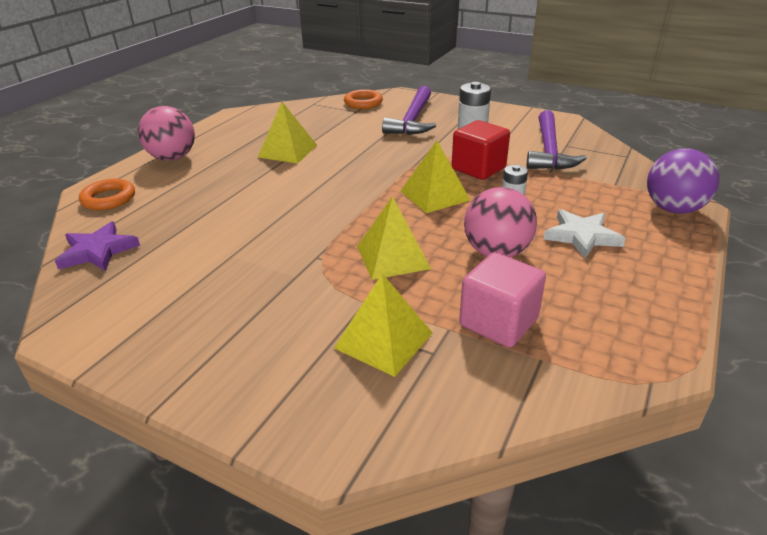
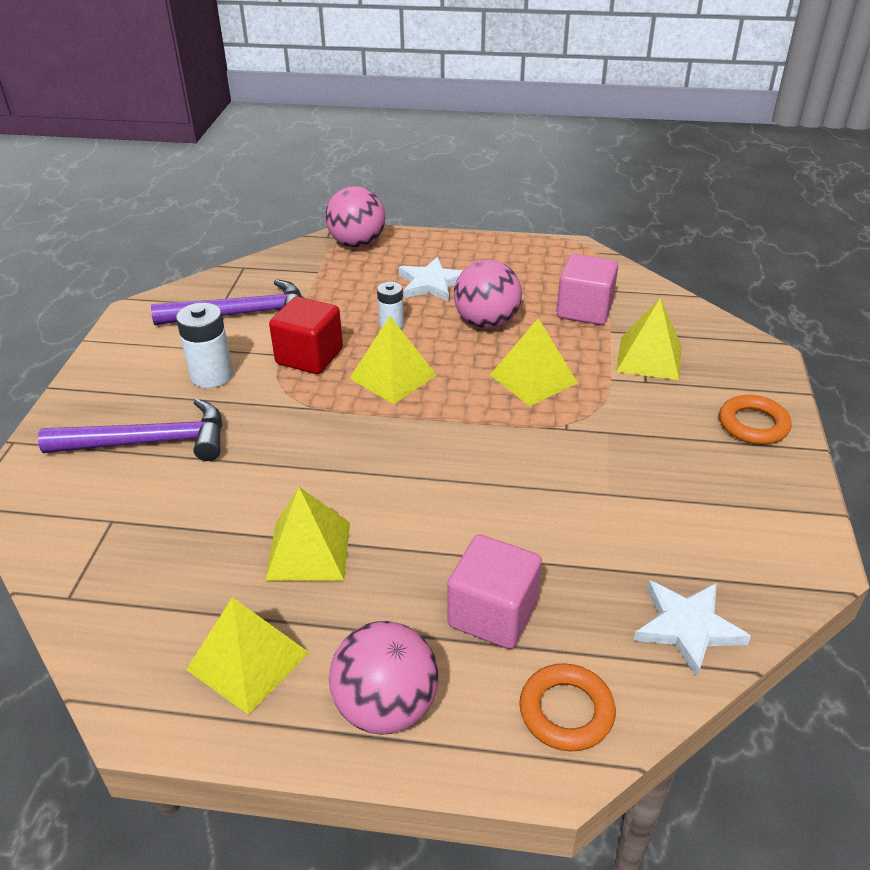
camera: 110 degrees left, 5 degrees up
(98, 251) = (687, 627): purple star -> white star
(188, 191) = (493, 614): none -> pink cube
(235, 133) = (248, 661): none -> yellow pyramid
(363, 103) = (66, 522): orange ring -> orange ring (753, 424)
(673, 209) = (357, 244): purple ball -> pink ball

